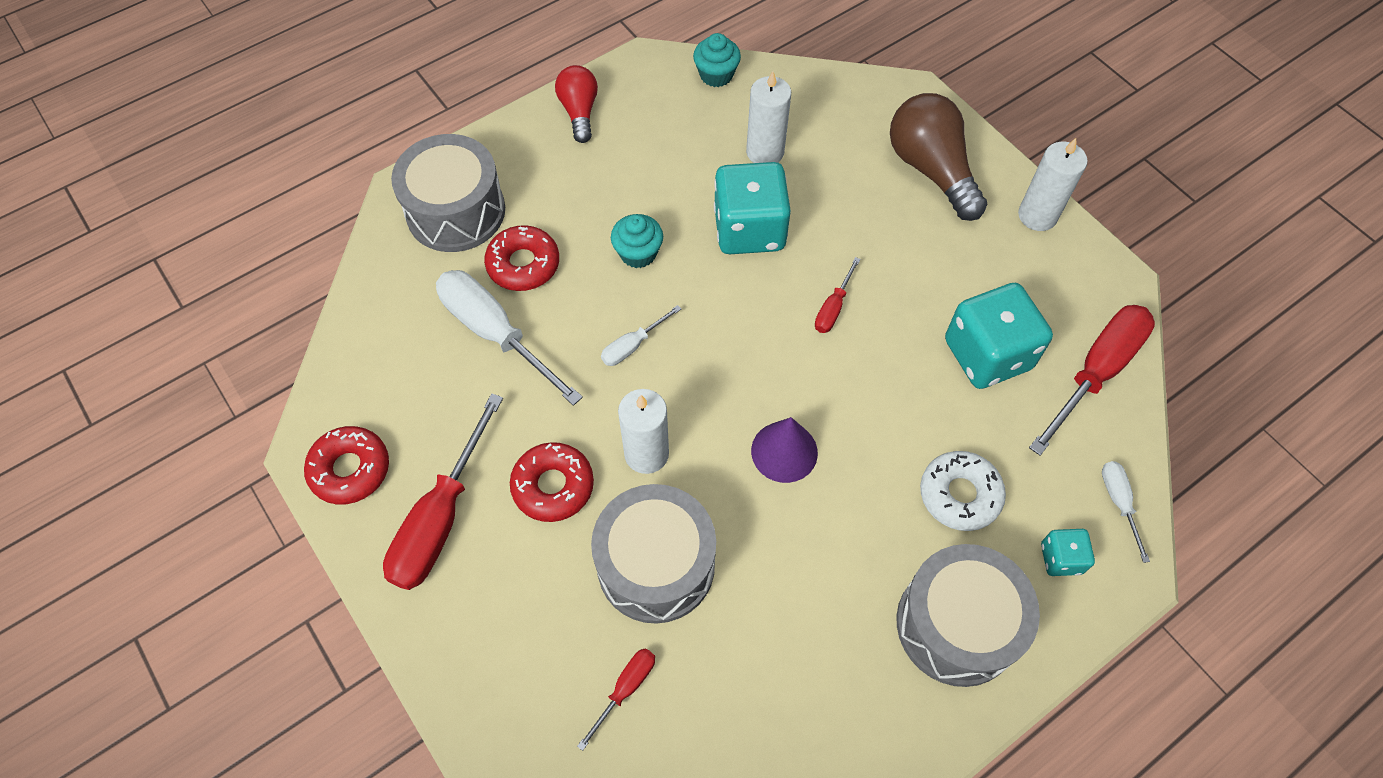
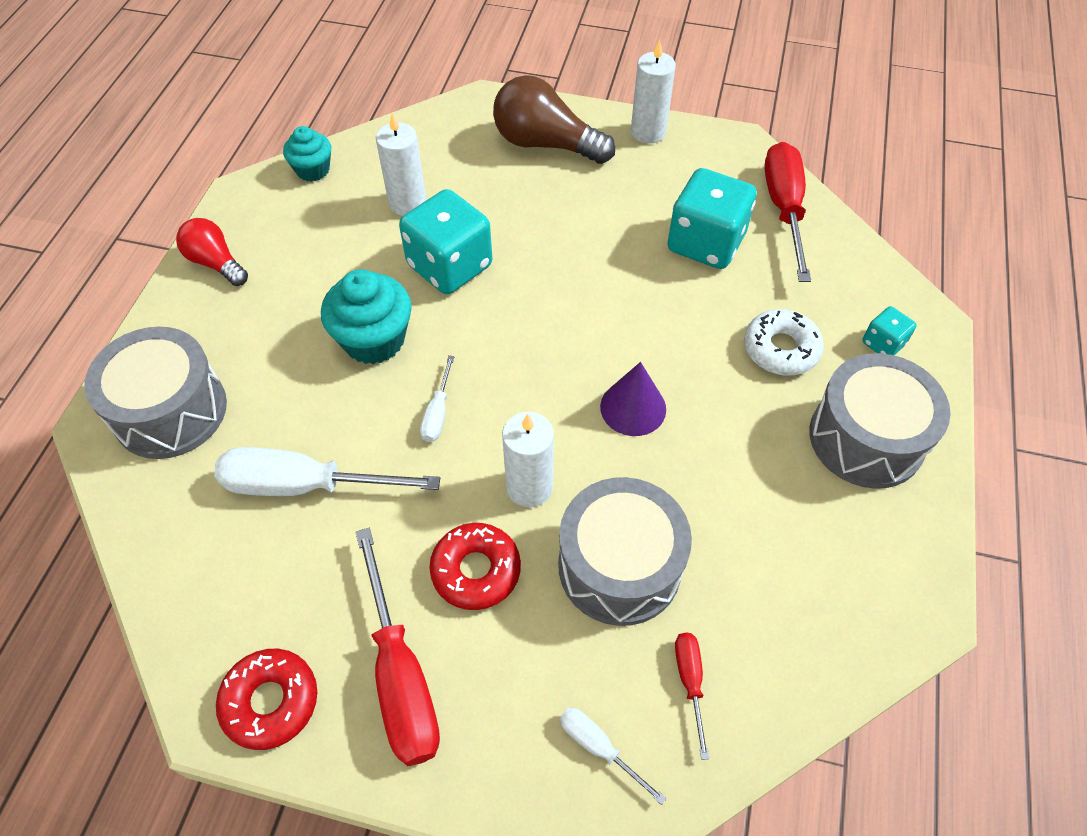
camera: 40 degrees left, 5 degrees down
(523, 264) = (278, 413): red donut -> none
(638, 253) = (374, 340): turquoise cupcake -> turquoise cupcake, size x1.61
(833, 308) = (568, 281): red screwdriver -> none
(1118, 502) = (879, 282): white screwdriver -> white screwdriver (599, 748)

